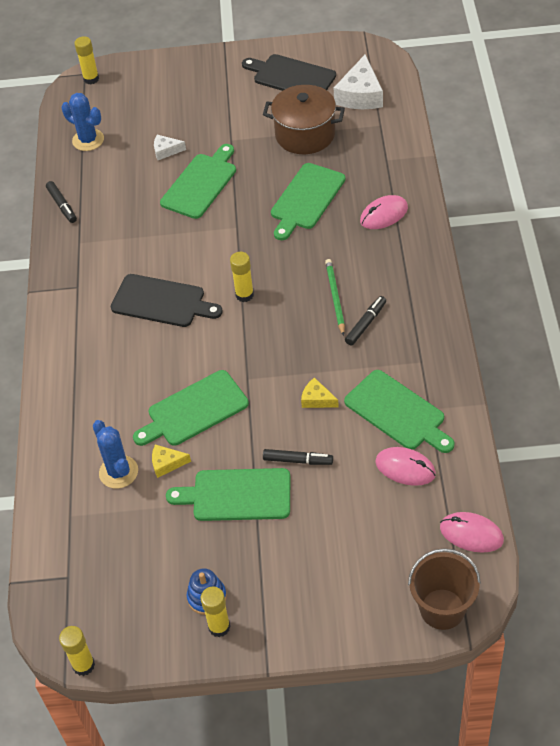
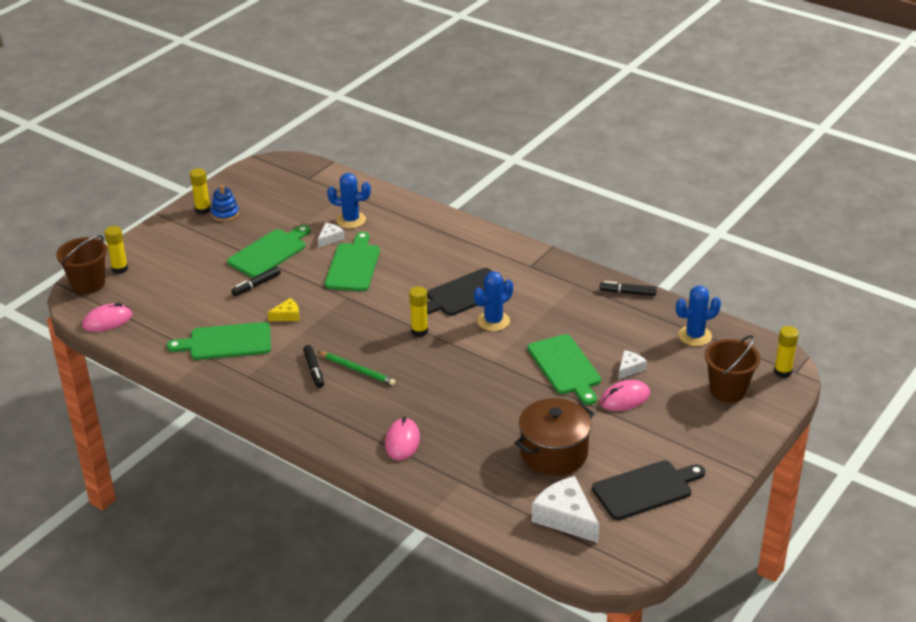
camera: 125 degrees right, 15 degrees down
(83, 665) = (251, 163): yellow glue stick -> yellow glue stick (120, 269)
(141, 93) = (727, 390): none -> brown bucket
(167, 463) = (330, 238): yellow cheese -> white cheese
(183, 259) = (493, 321): none -> blue cactus
(306, 199) = (475, 411): green cutting board -> none
(405, 468) = (186, 322): pink mouse -> pink mouse (625, 398)

